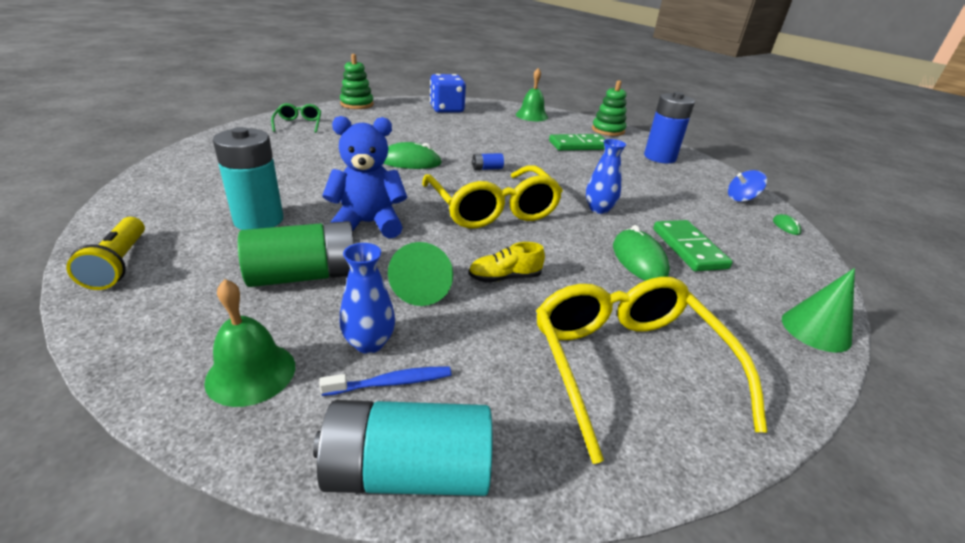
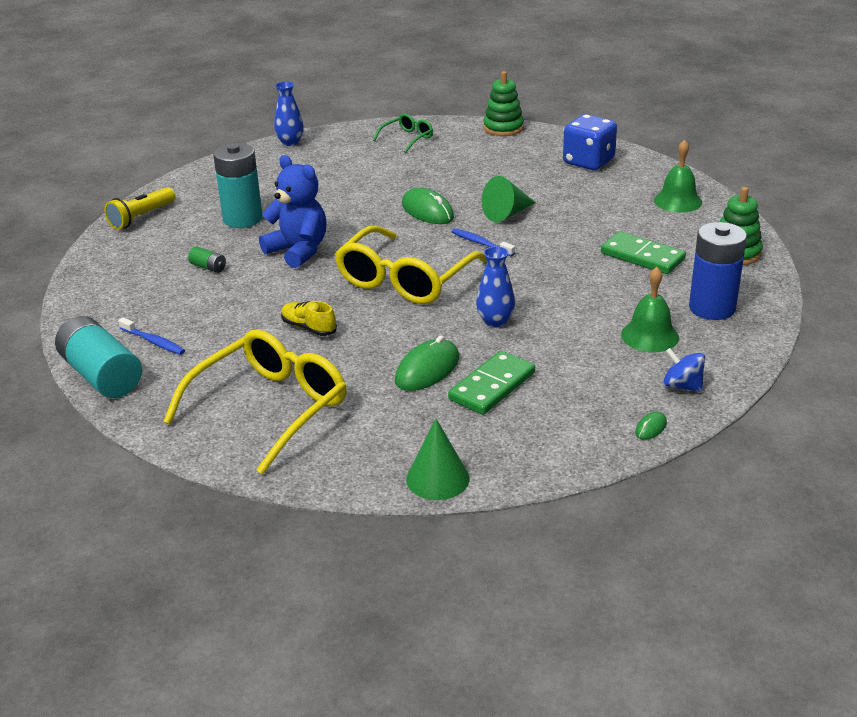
camera: 55 degrees right, 0 degrees up
(251, 373) = (112, 303): green bell -> green bell (650, 336)
(305, 275) = (208, 267): green battery -> green battery, size x0.43
(369, 343) = (176, 319): blue vase -> blue vase (290, 142)
(423, 287) = (252, 307): green cone -> green cone (507, 214)
(487, 168) = (481, 243): blue battery -> blue toothbrush

